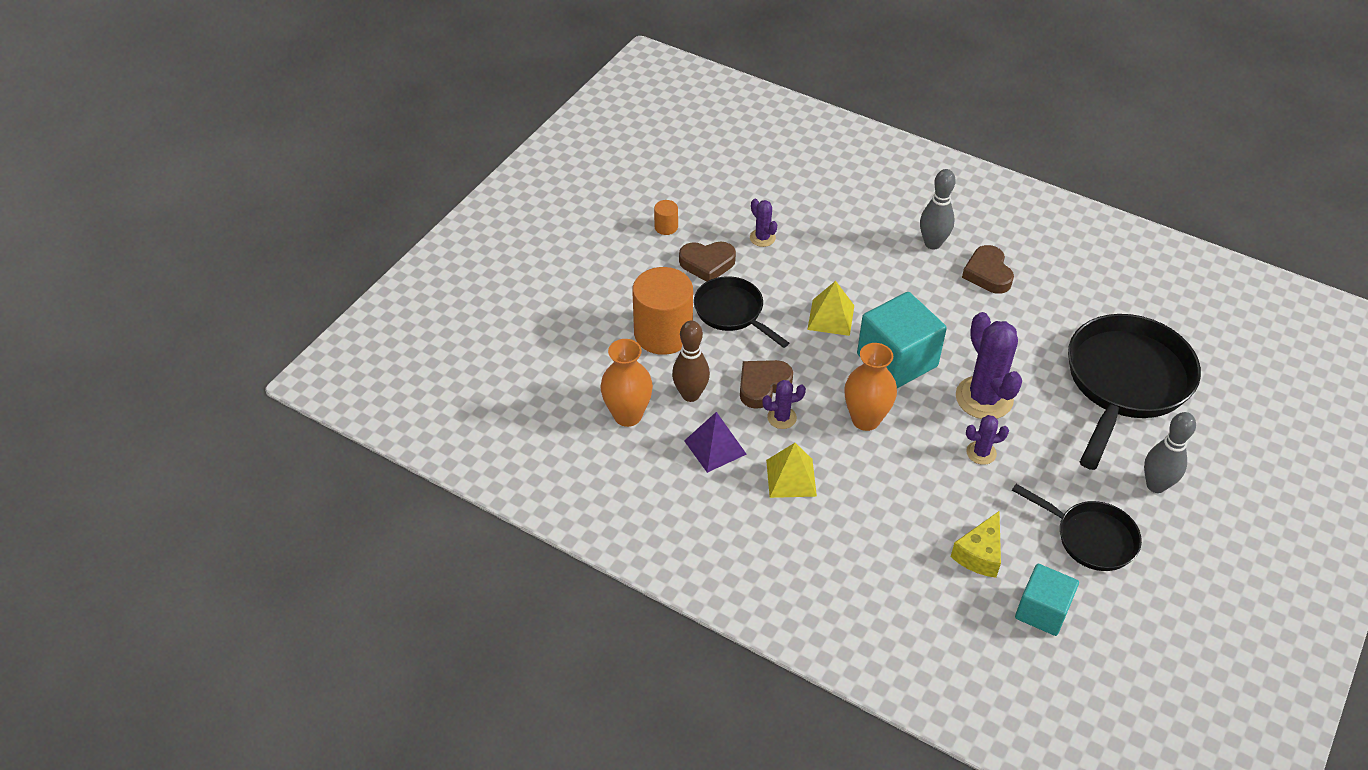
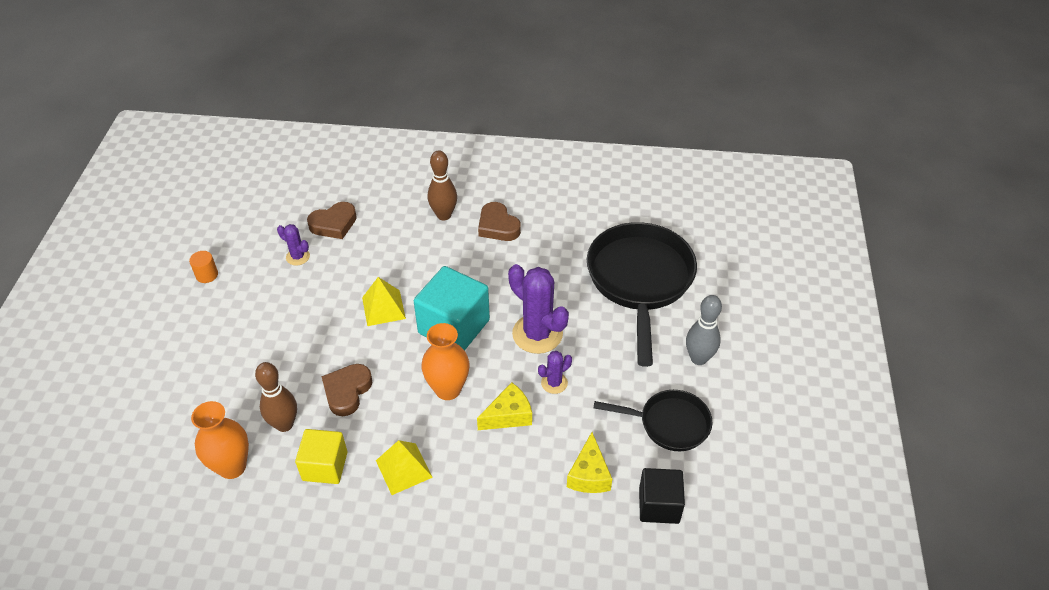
camera: 25 degrees left, 0 degrees up
(663, 333) = (238, 375): orange cylinder -> none
(707, 263) = (256, 296): brown heart -> brown heart (334, 224)
(715, 447) = (325, 466): purple pyramid -> yellow cube
(732, 312) = (295, 333): black pan -> none
(781, 418) = (375, 415): purple cactus -> none
(918, 467) = (508, 415): none -> yellow cheese
(932, 243) = (444, 215): grey bowling pin -> brown bowling pin
(1042, 611) = (659, 505): turquoise cube -> black cube

